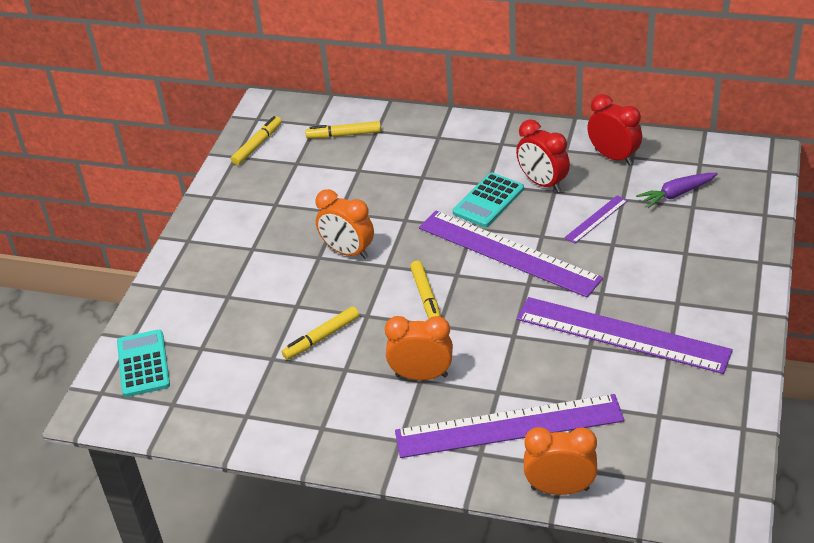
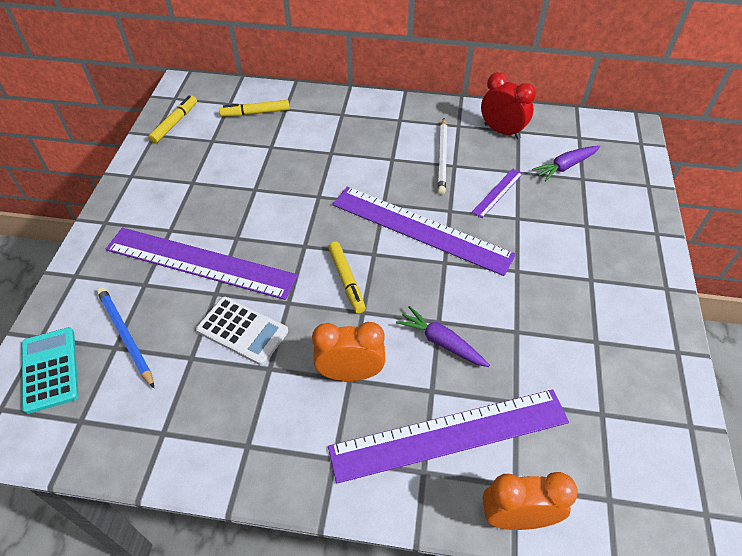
camera: 10 degrees left, 10 degrees up
(211, 339) = (125, 336): none -> blue pencil
(321, 338) = (242, 331): yellow marker -> white calculator
(348, 252) = (265, 231): orange clock -> none
(488, 201) = (395, 176): turquoise calculator -> none
(513, 353) = (441, 342): none -> purple carrot
(542, 183) = (442, 157): red clock -> white pencil
(622, 335) = (546, 317): purple ruler -> purple ruler (200, 262)

